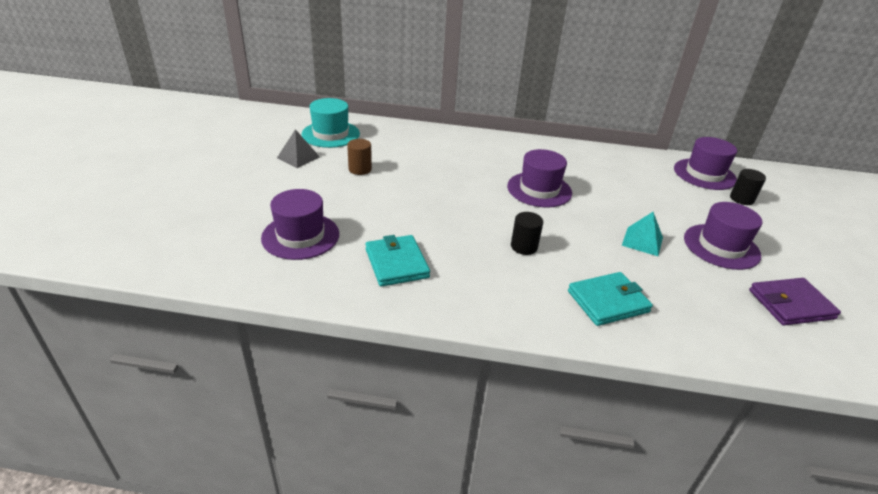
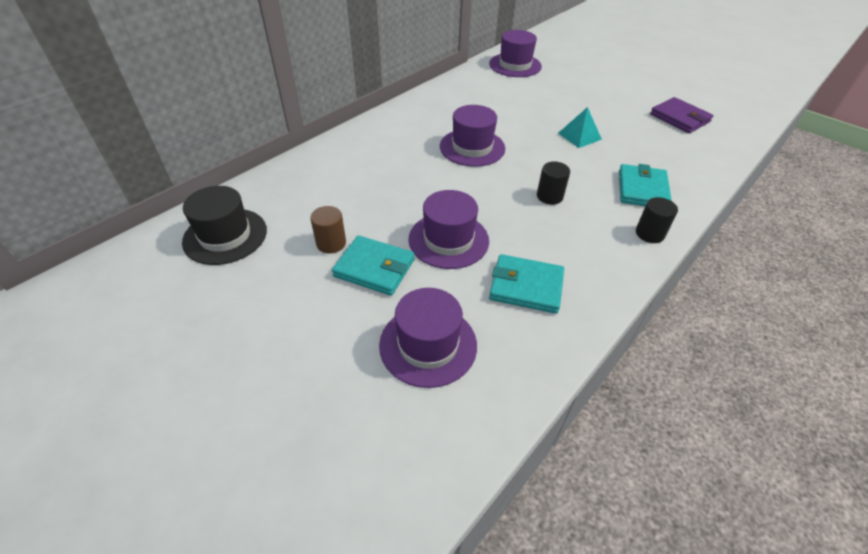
camera: 55 degrees left, 10 degrees up
(298, 157) = (251, 285): grey pyramid -> none
(330, 134) = (225, 236): turquoise hat -> black hat
(352, 192) = (374, 268): none -> turquoise wallet
(721, 246) = (606, 108): purple hat -> purple hat (448, 240)
(741, 199) = (557, 69): black cylinder -> black cylinder (649, 234)
(791, 304) = (679, 118): purple wallet -> purple wallet turned 60 degrees counterclockwise

